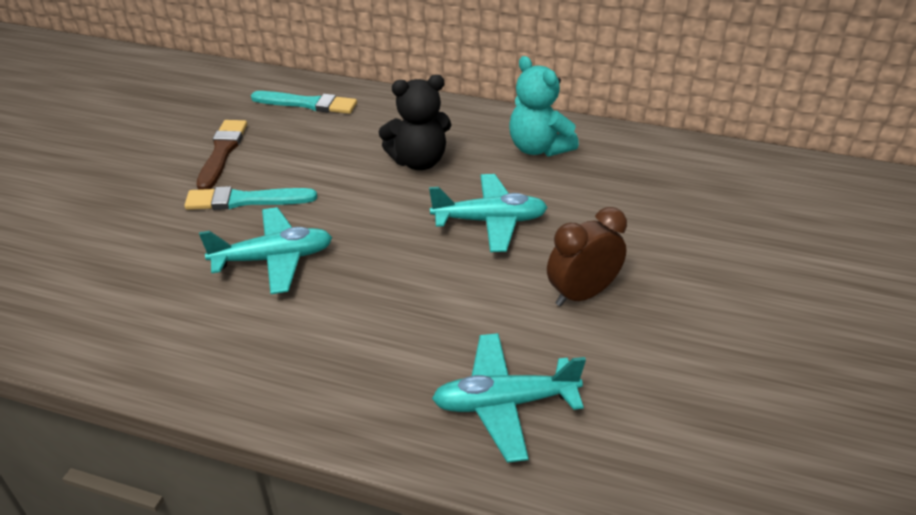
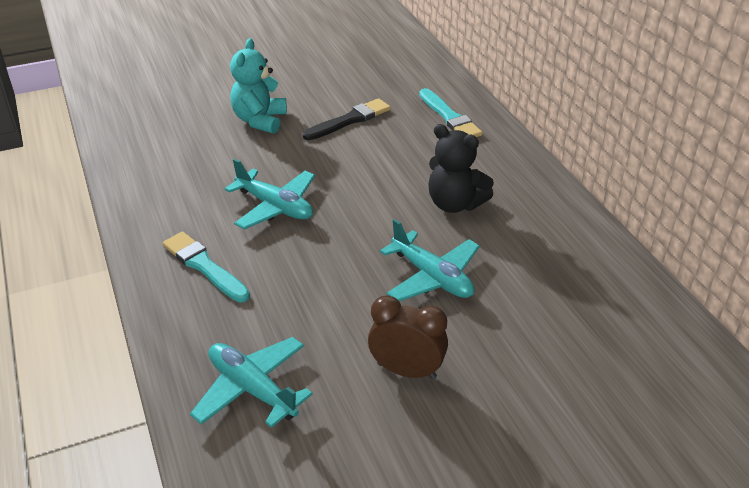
camera: 50 degrees right, 0 degrees up
(222, 152) = (349, 120): brown brush -> black brush
(245, 200) = (315, 160): turquoise brush -> turquoise brush (204, 266)
(538, 148) = (558, 252): turquoise teddy bear -> turquoise teddy bear (260, 120)

